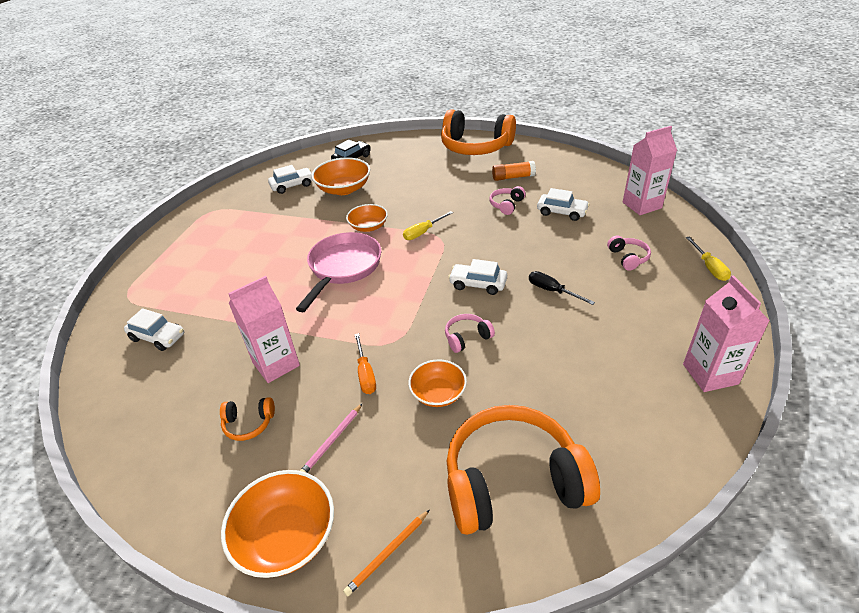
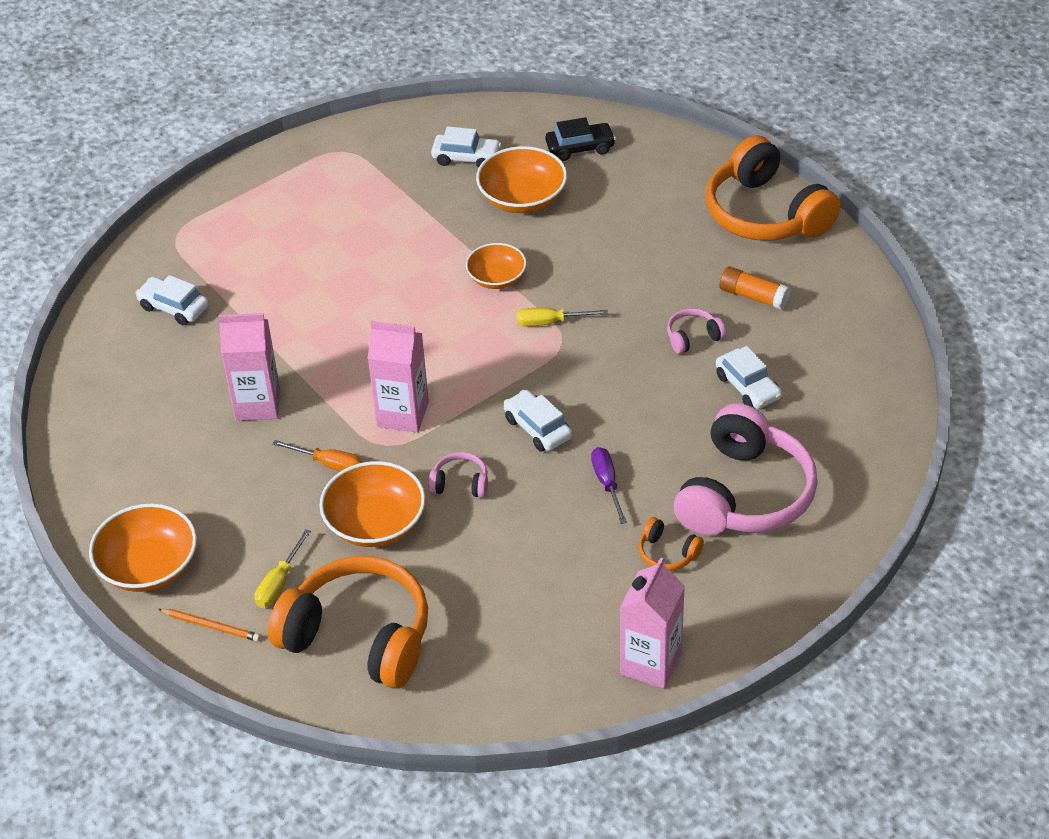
camera: 35 degrees right, 5 degrees up
(158, 337) = (174, 307): white car -> white car turned 150 degrees clockwise
(249, 423) = (190, 452): orange headphones -> orange headphones (667, 553)
(332, 441) = (245, 511): pink pencil -> none
(343, 268) = (417, 323): pink pan -> none
(365, 374) = (329, 464): orange screwdriver -> orange screwdriver turned 90 degrees counterclockwise
(388, 553) = (211, 626): orange pencil -> orange pencil turned 150 degrees counterclockwise
(438, 393) = (375, 523): orange bowl -> orange bowl, size x1.55
(552, 291) = (607, 483): black screwdriver -> purple screwdriver
(628, 258) = (744, 494): pink headphones -> pink headphones, size x2.38
(642, 205) = (862, 434): pink carton -> pink carton (403, 414)
(709, 267) = (821, 561): yellow screwdriver -> yellow screwdriver (279, 582)

